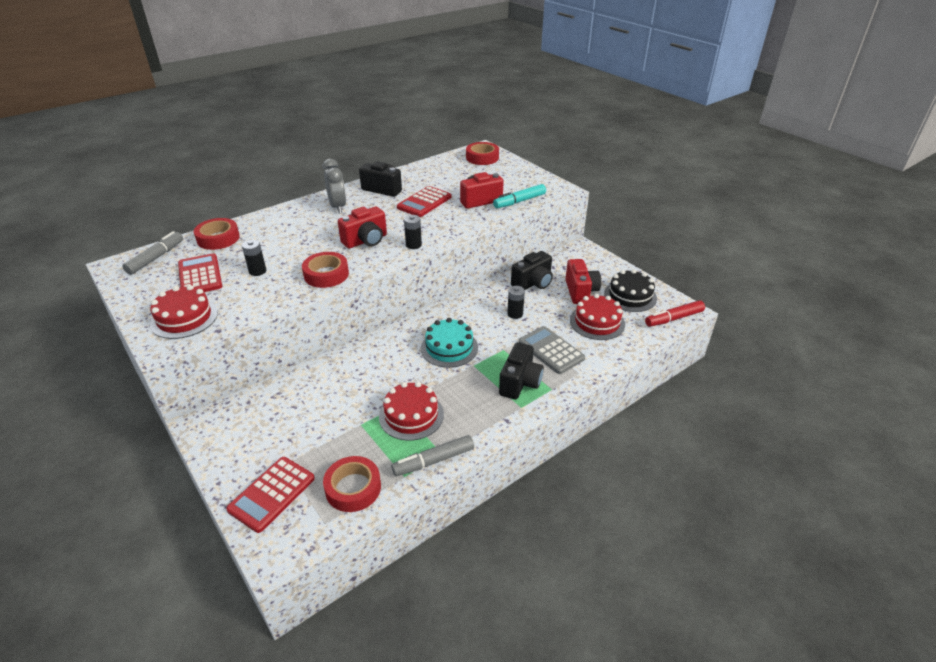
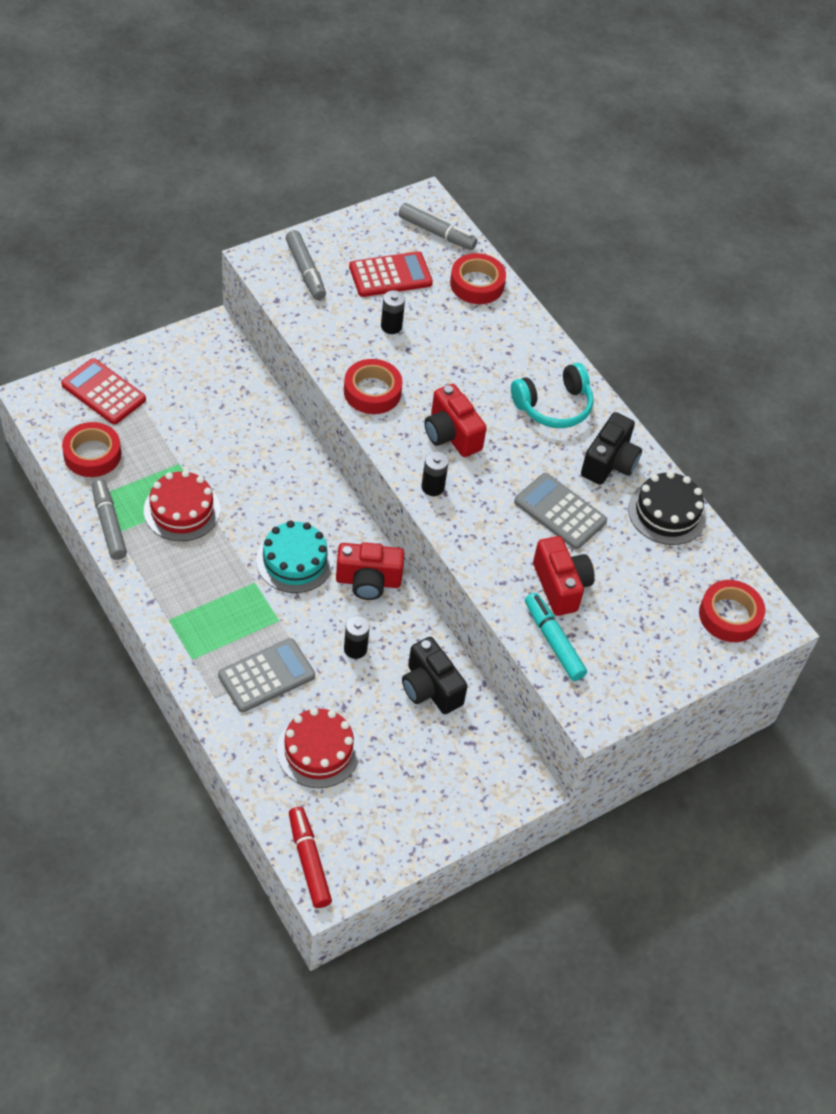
camera: 90 degrees right, 15 degrees up
(184, 318) = (305, 271): red cake -> grey marker
(338, 207) = (553, 406): grey clock -> turquoise headphones
(424, 202) = (560, 512): red calculator -> grey calculator
(520, 383) = (211, 627): black camera -> none
(580, 291) = (398, 749): red camera -> red camera (368, 581)
(630, 296) = (377, 817): black cake -> black cake (667, 512)

